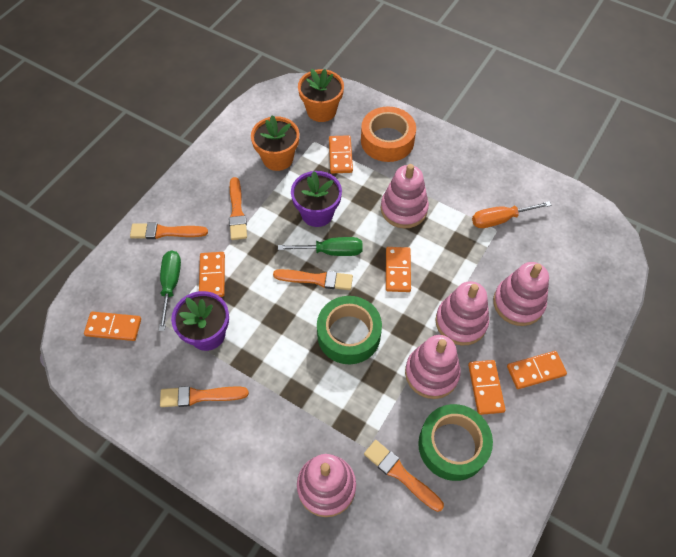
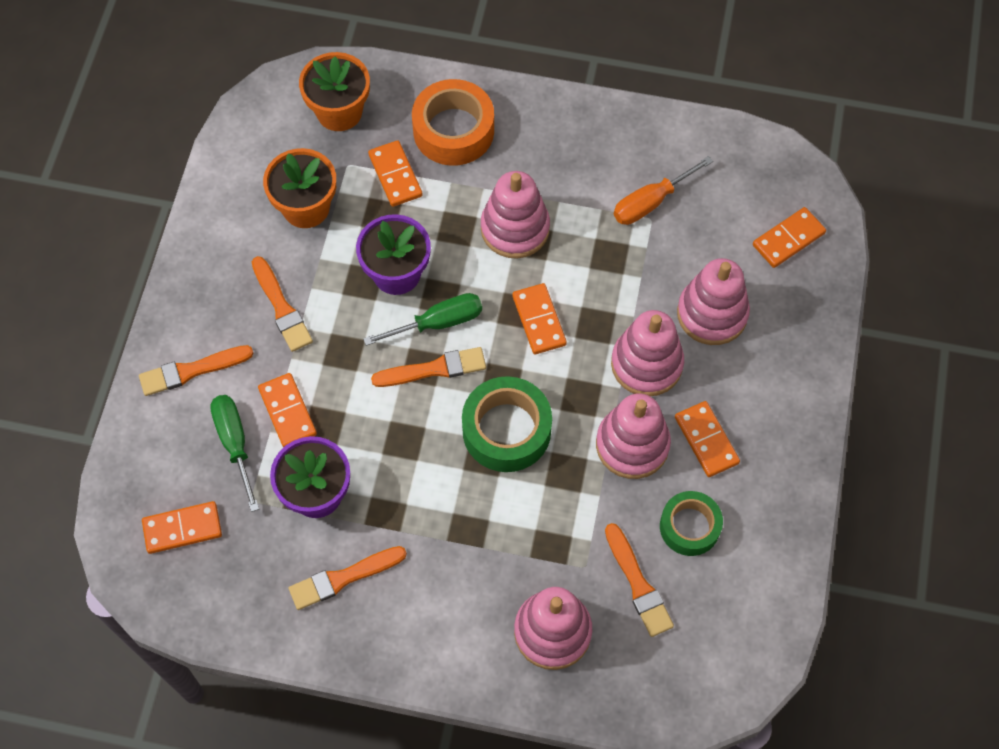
camera: 20 degrees left, 5 degrees up
(400, 474) = (638, 584): orange brush -> orange brush turned 135 degrees counterclockwise
(452, 445) = (689, 527): green tape -> green tape, size x0.66
(535, 371) = (761, 397): orange domino -> orange domino (788, 239)

